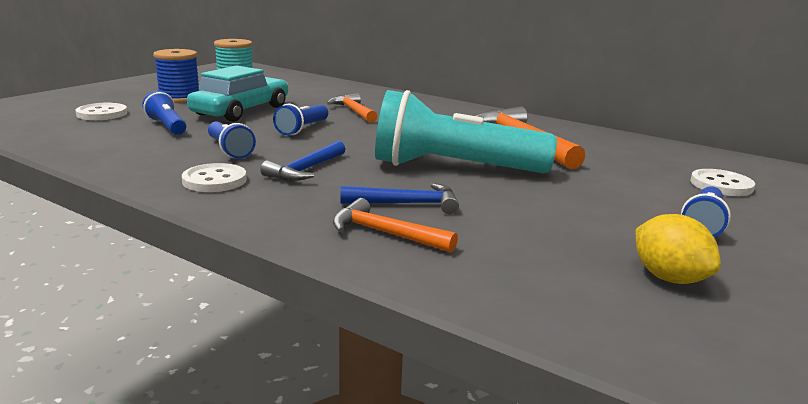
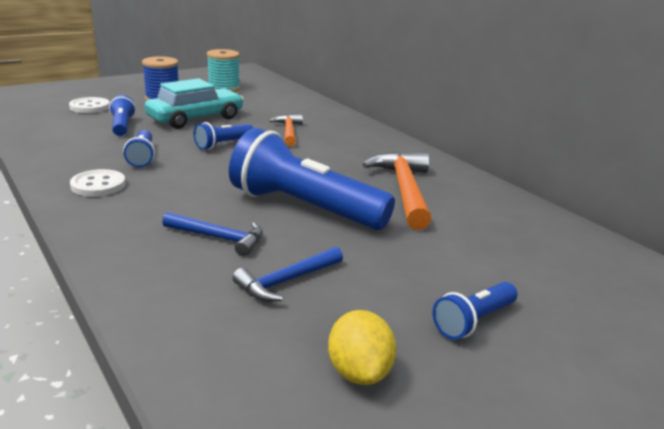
camera: 20 degrees right, 5 degrees up
(305, 170) = (178, 187): blue hammer -> blue hammer (286, 281)
(385, 233) = (166, 264): orange hammer -> none
(453, 168) = (304, 208): turquoise flashlight -> blue flashlight
(721, 185) = (555, 279): white button -> none

